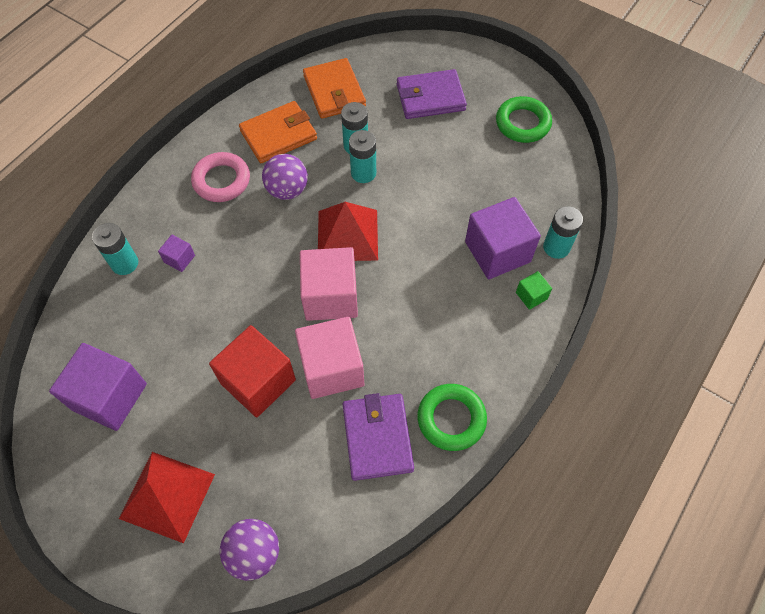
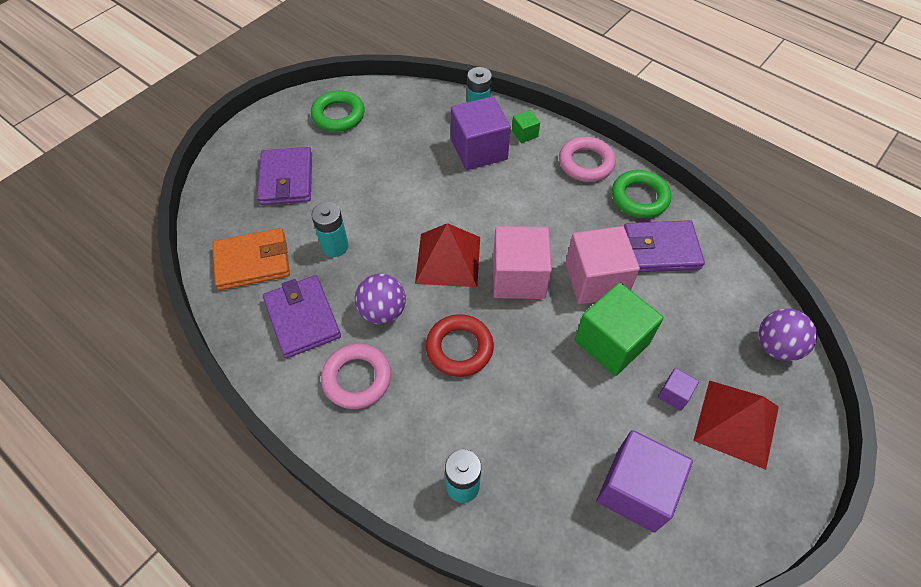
camera: 85 degrees left, 5 degrees down
(179, 259) = (462, 422): purple cube -> purple cube (674, 394)
(250, 252) = (459, 348): none -> red ring
(258, 381) = (611, 342): red cube -> green cube
(278, 135) = (302, 318): orange wallet -> purple wallet
(363, 173) = (373, 242): turquoise battery -> none
(496, 361) = (586, 163): none -> pink ring

